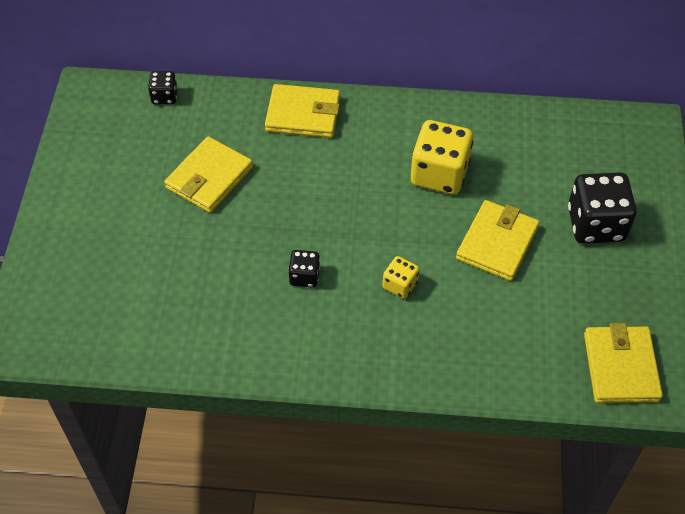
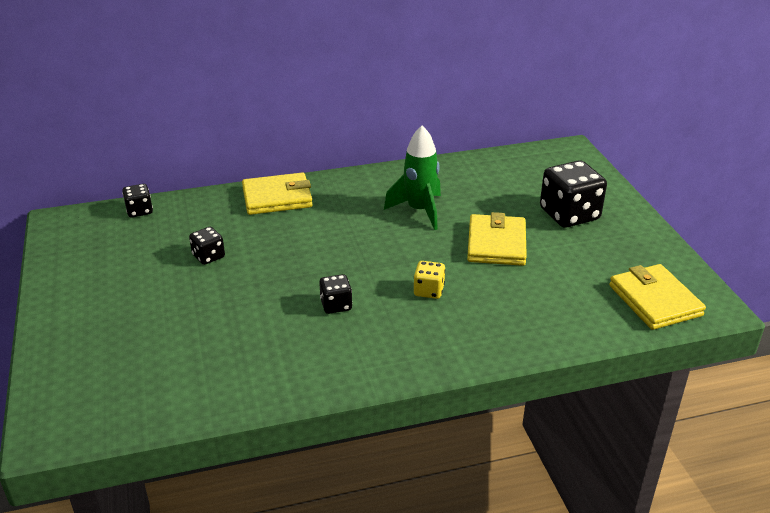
camera: 20 degrees left, 20 degrees down
(209, 178) = (208, 256): yellow wallet -> black dice
(439, 174) = (419, 211): yellow dice -> green rocket

